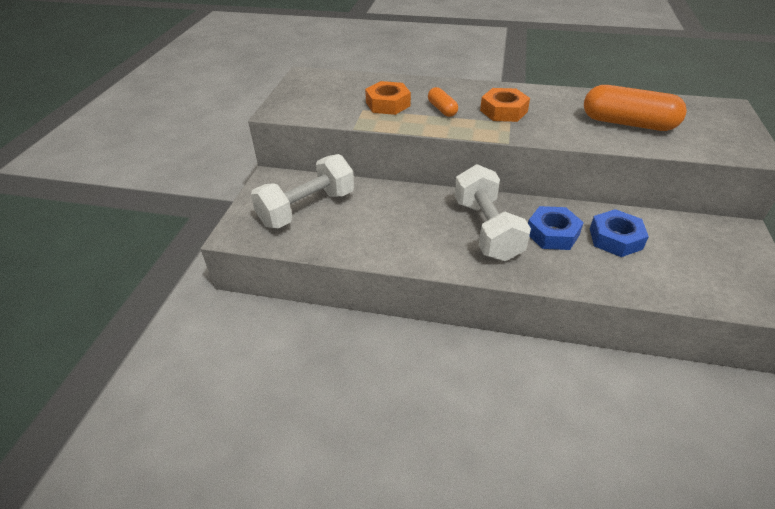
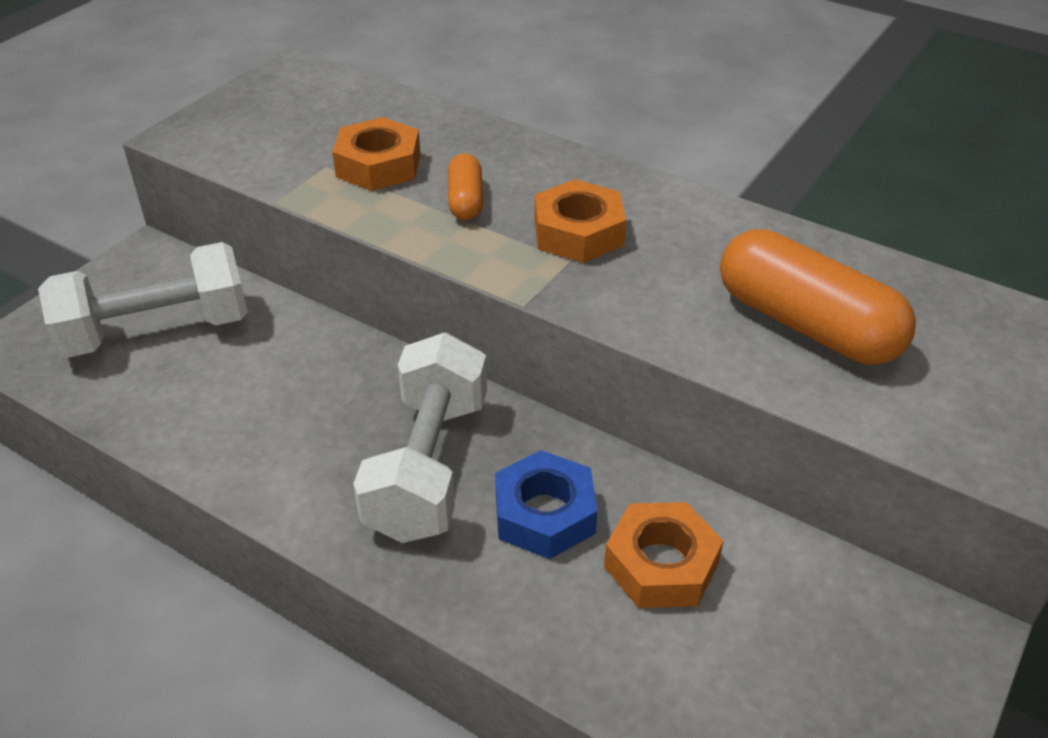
camera: 20 degrees right, 0 degrees up
(615, 239) = (661, 565): blue nut -> orange nut

